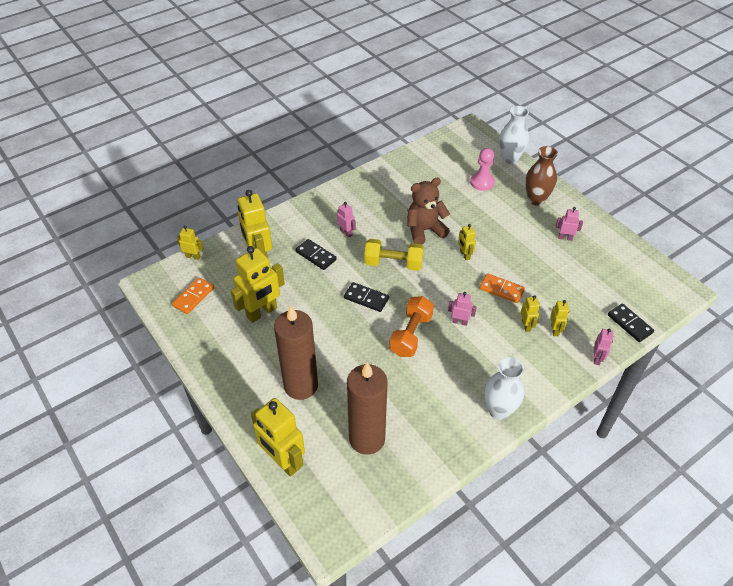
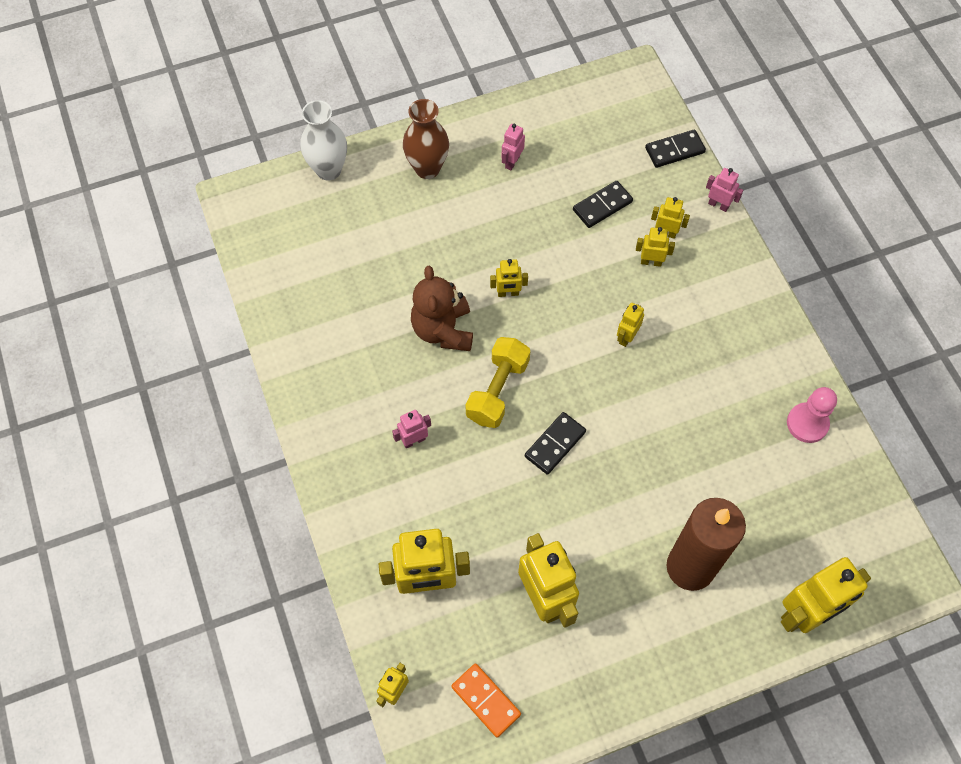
camera: 75 degrees left, 15 degrees up
(315, 256) = (450, 496): black domino -> black domino (602, 206)
(367, 439) = (788, 501): brown candle -> none
(411, 335) = (634, 403): orange dumbbell -> none
(460, 322) = (626, 337): pink robot -> yellow robot
(482, 182) = (367, 223): pink pawn -> pink pawn (807, 423)
(499, 410) = (773, 337): white vase -> none
(501, 289) = (583, 269): orange domino -> none

